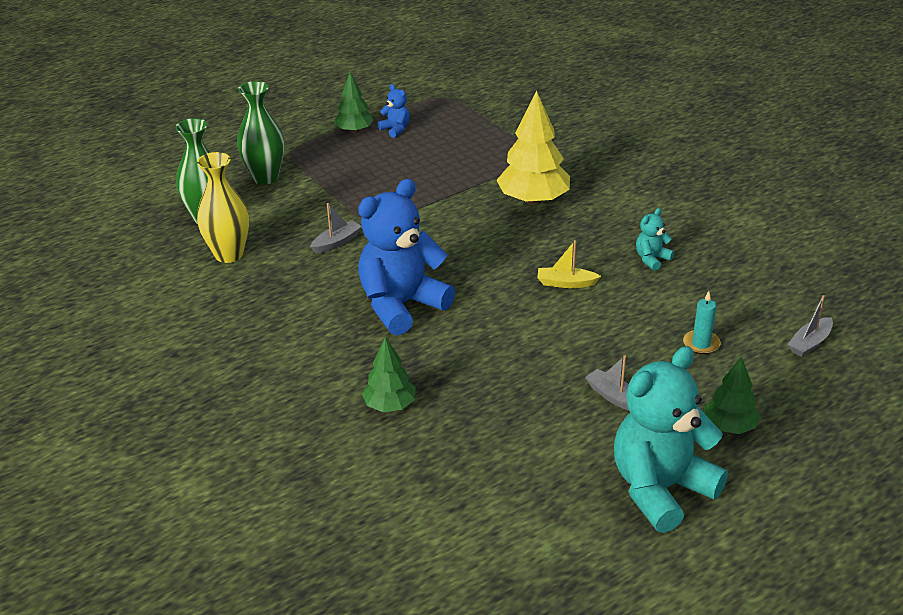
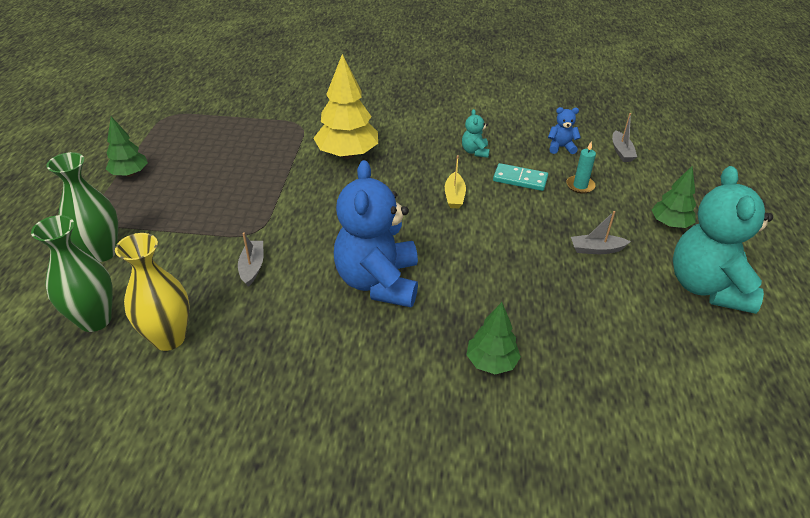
camera: 50 degrees left, 5 degrees up
(395, 129) = (165, 156): blue teddy bear -> blue teddy bear (561, 147)
(566, 283) = (454, 196): yellow boat -> yellow boat turned 45 degrees counterclockwise
(651, 305) = (520, 179): none -> turquoise domino

